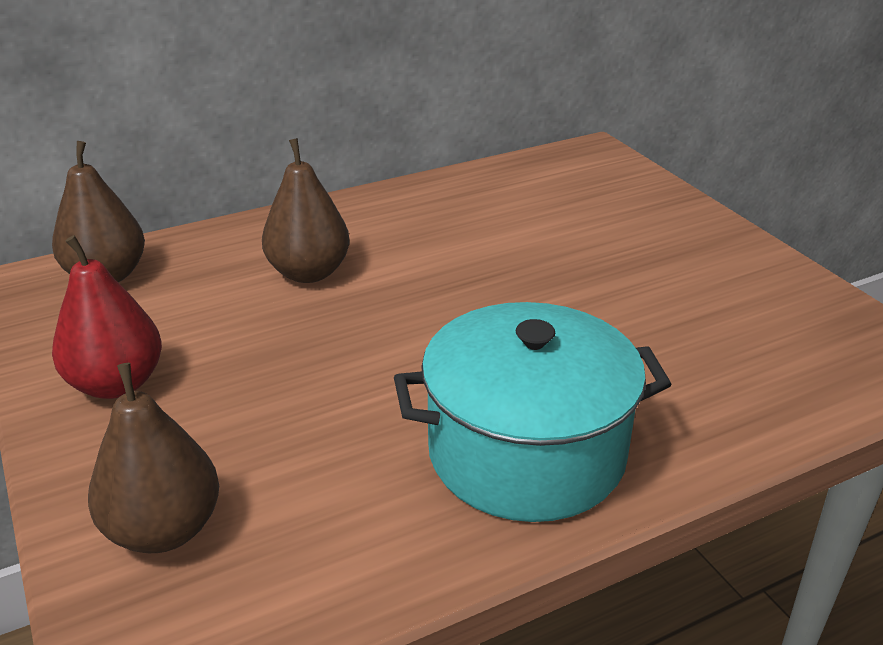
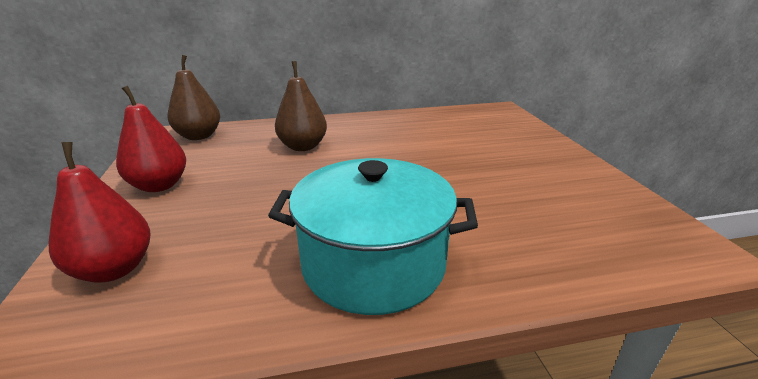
camera: 15 degrees right, 5 degrees down
(164, 529) = (114, 269): brown pear -> red pear

